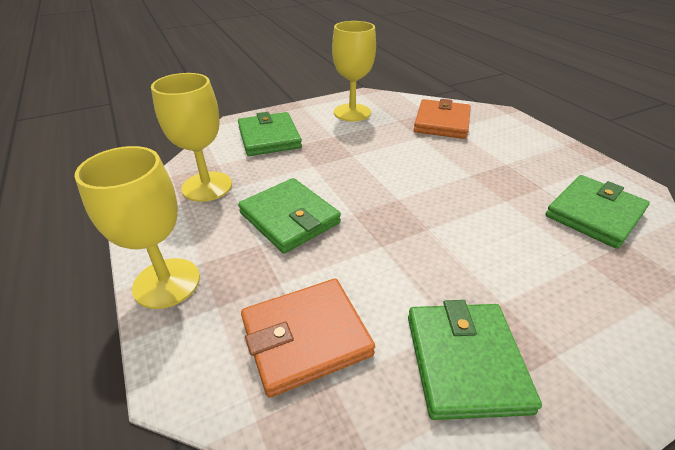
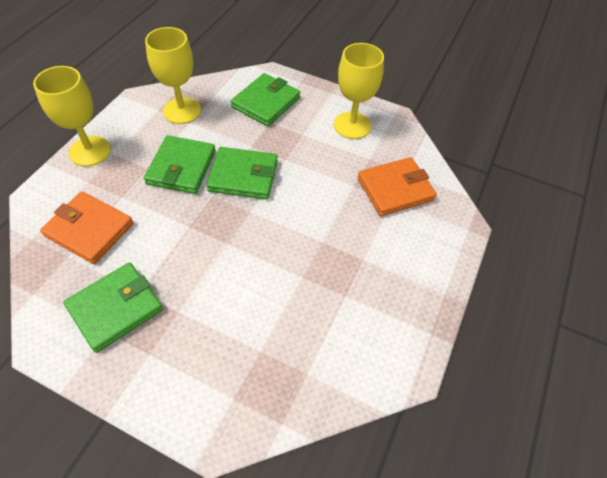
camera: 50 degrees right, 15 degrees up
(594, 214) = (332, 343): green wallet -> green wallet (243, 176)

